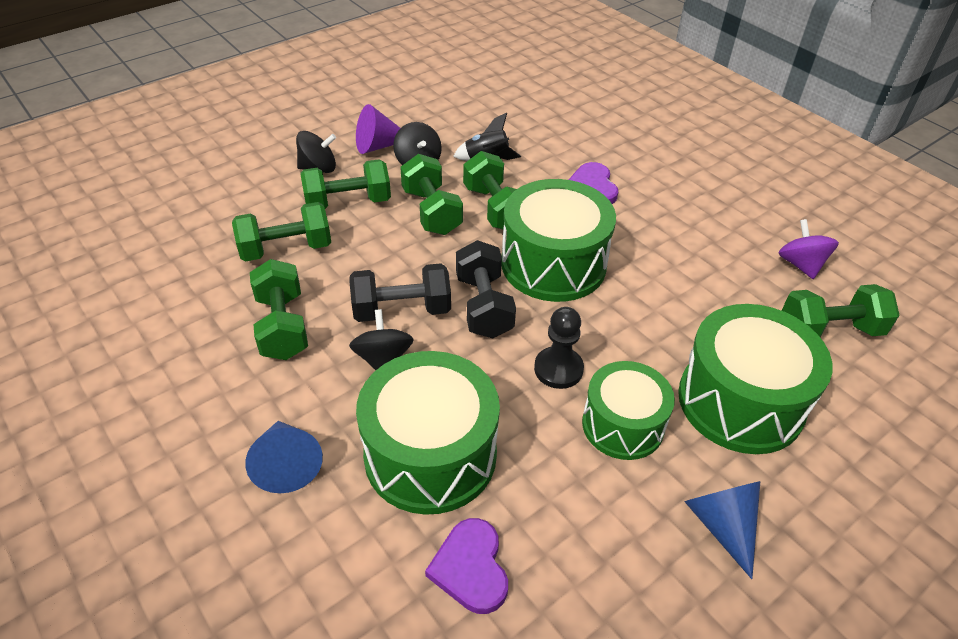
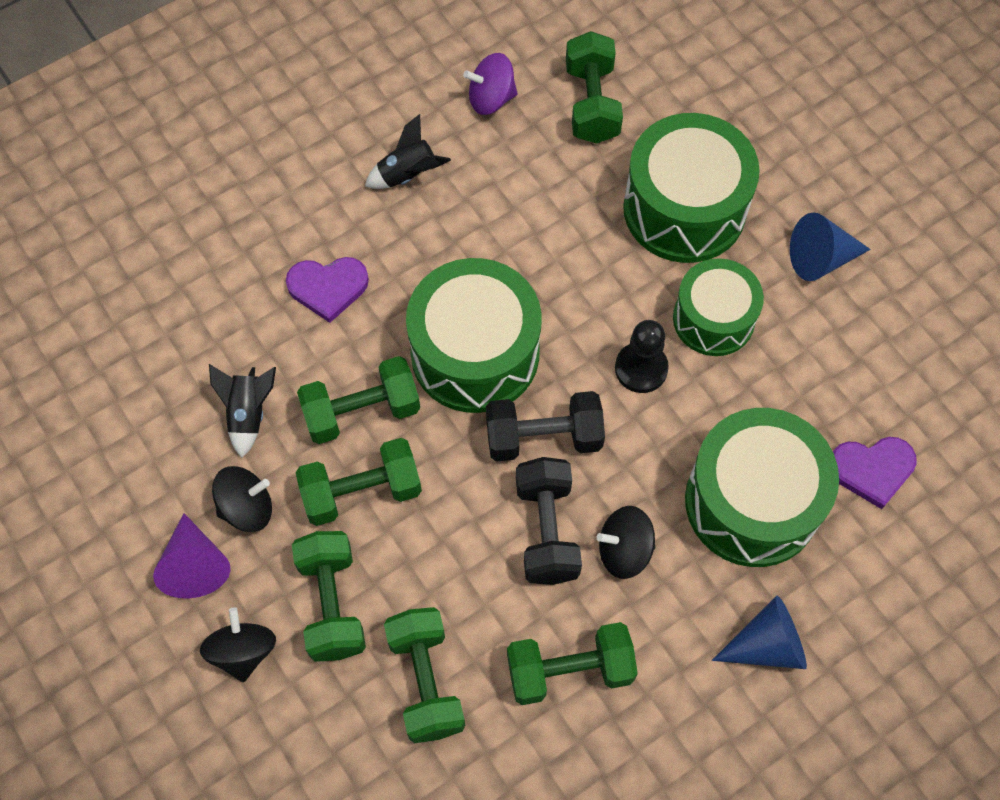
camera: 85 degrees left, 20 degrees up
(704, 221) = (408, 175): none -> black rocket

